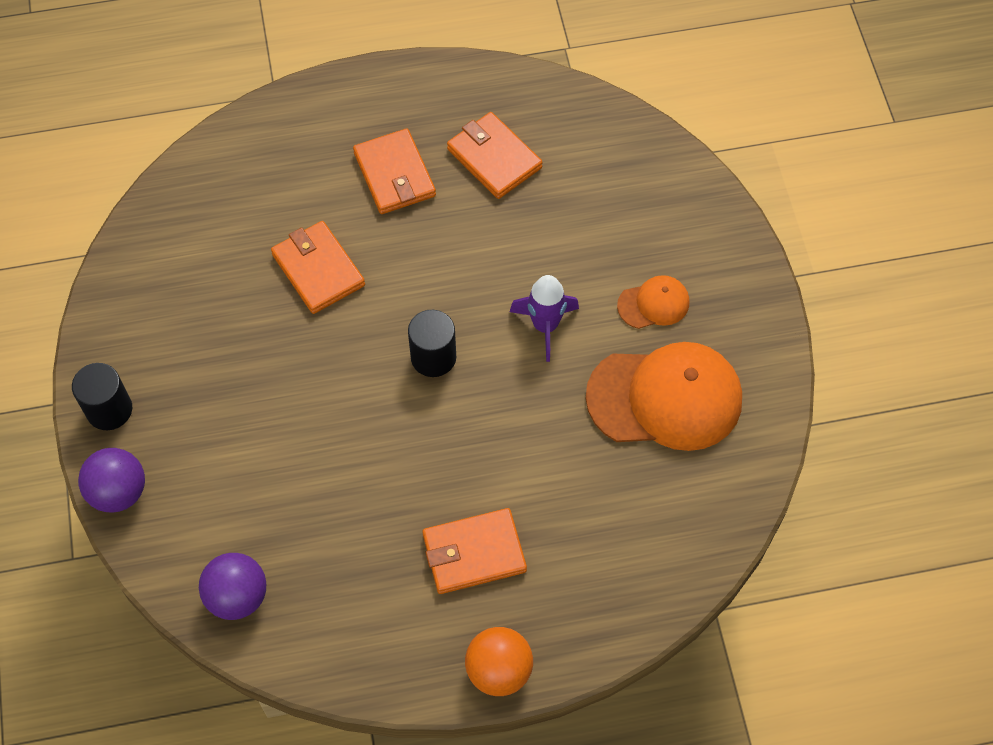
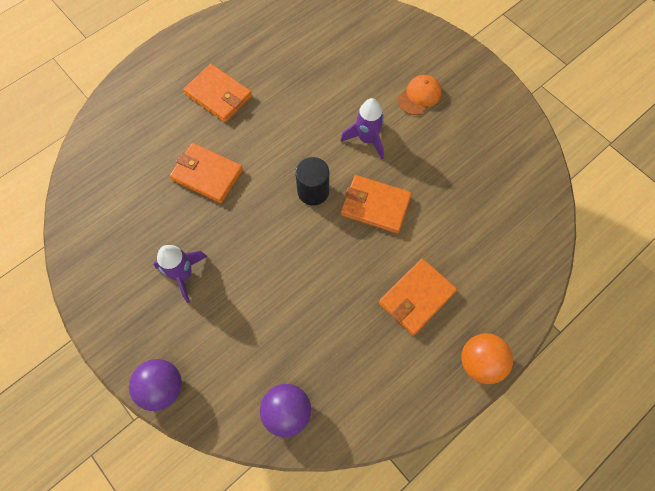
camera: 30 degrees left, 5 degrees up
(109, 409) = (122, 335): black cylinder -> none
(218, 377) = (183, 275): none -> purple rocket
(494, 158) = (273, 58): orange wallet -> orange wallet (375, 205)
(665, 398) = (462, 146): orange cap -> none

